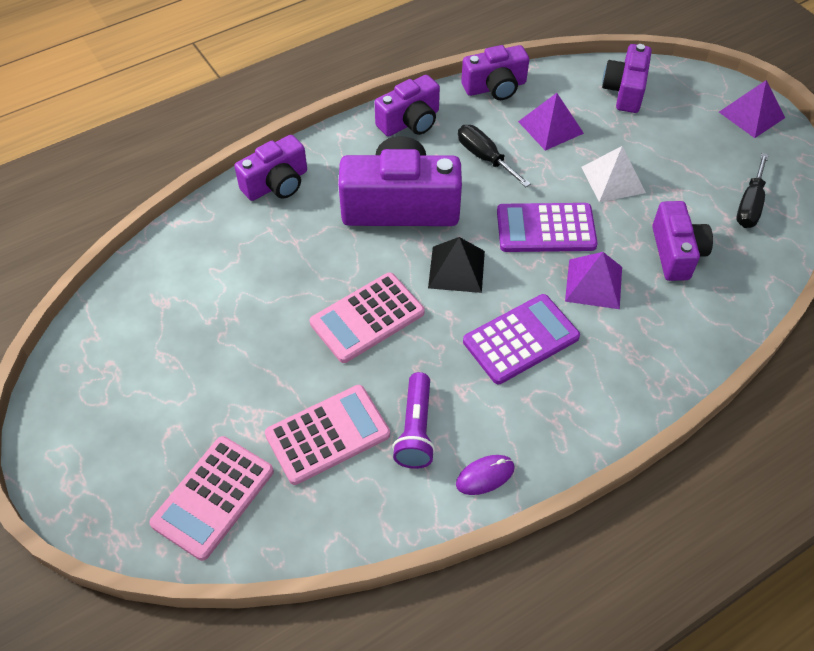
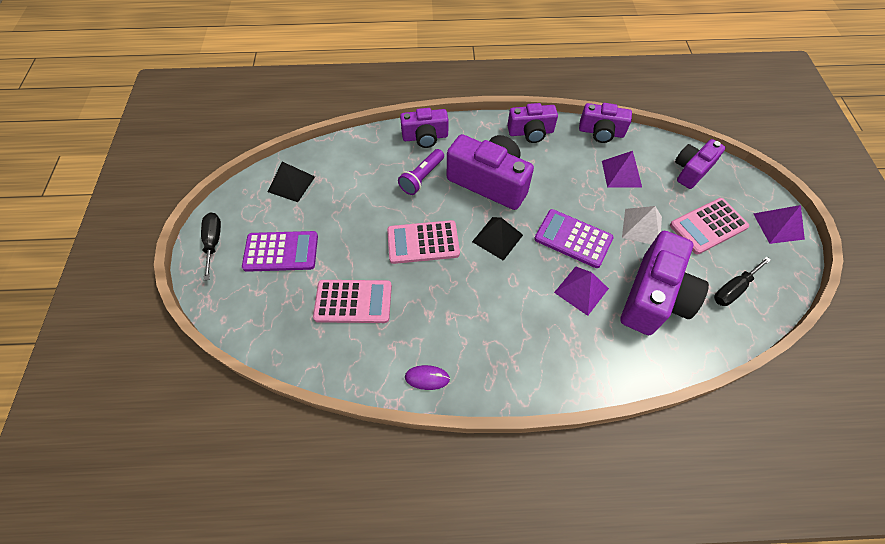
camera: 30 degrees right, 5 degrees up
(129, 326) = (291, 184): none -> black pyramid
(213, 497) = (268, 304): pink calculator -> pink calculator (708, 226)
(416, 430) = (405, 326): purple flashlight -> purple flashlight (422, 178)
(484, 157) = (563, 175): black screwdriver -> black screwdriver (213, 242)
(521, 339) = (508, 303): purple calculator -> purple calculator (281, 252)
(676, 253) = (654, 297): purple camera -> purple camera, size x1.65

